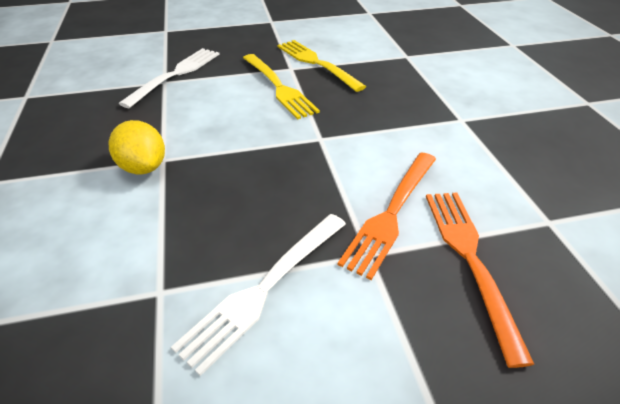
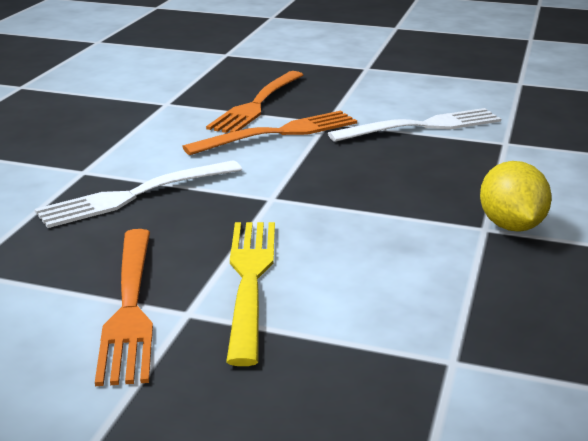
camera: 150 degrees left, 15 degrees down
(175, 75) = (423, 372): white fork -> white fork (135, 195)
(316, 63) = (130, 307): yellow fork -> orange fork

